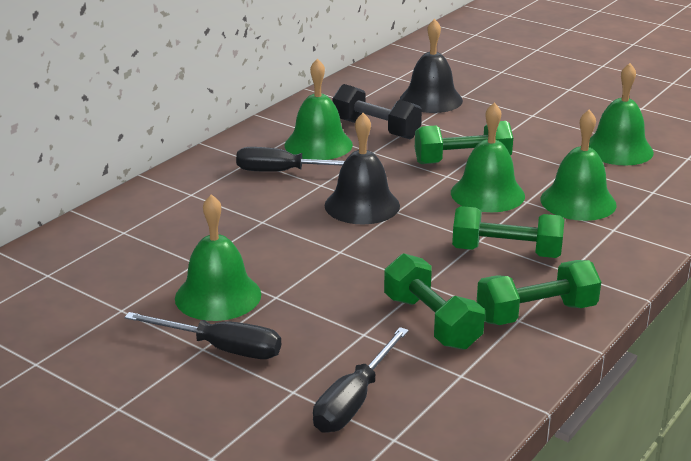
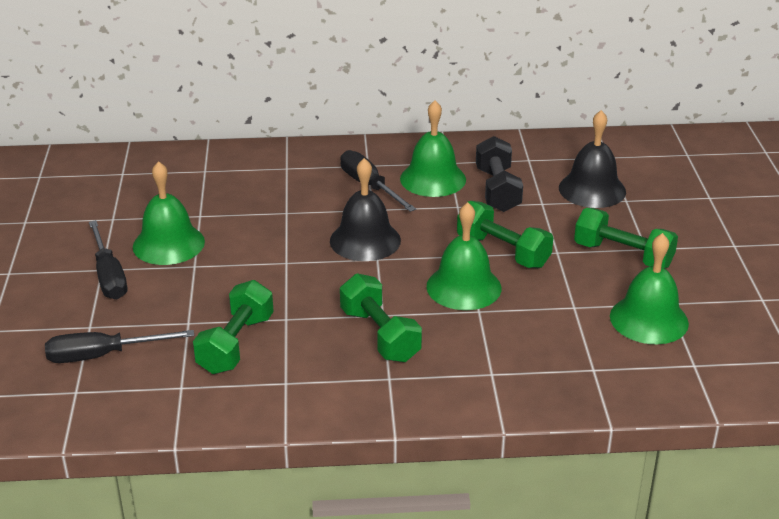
camera: 50 degrees right, 5 degrees up
(536, 313) = (304, 387): green dumbbell -> green dumbbell (623, 255)
(578, 202) = (515, 336): green bell -> none

